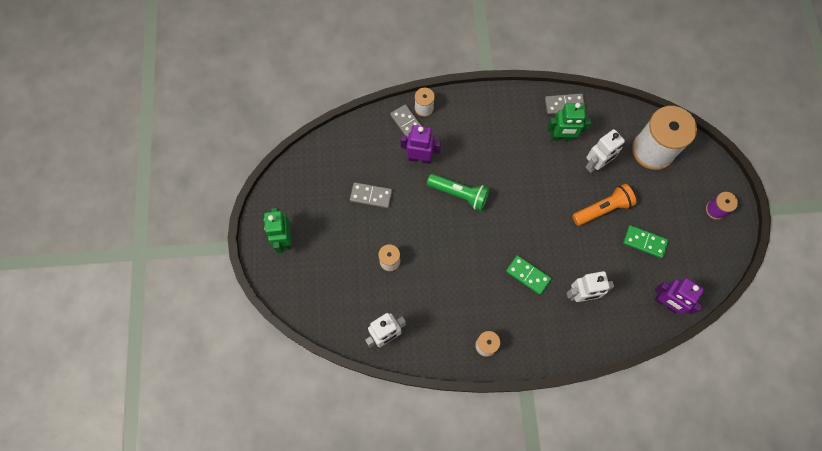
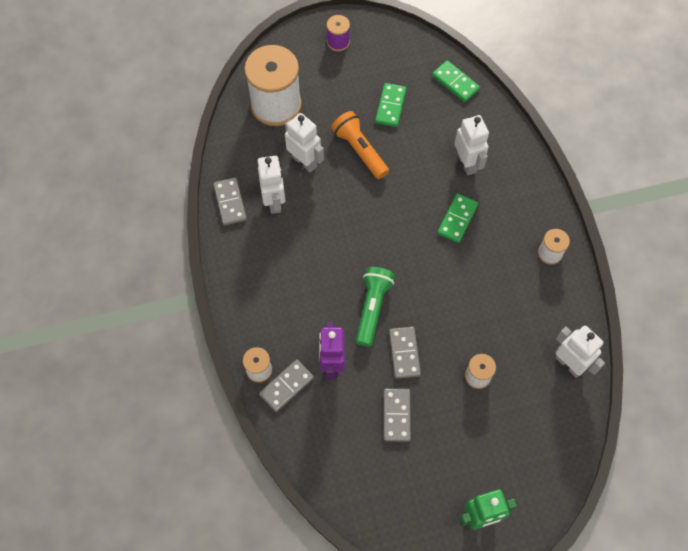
camera: 100 degrees left, 5 degrees down
(418, 210) = (404, 353): none -> grey domino
(561, 137) = (274, 201): green robot -> white robot
(666, 303) = (455, 82): purple robot -> green domino

